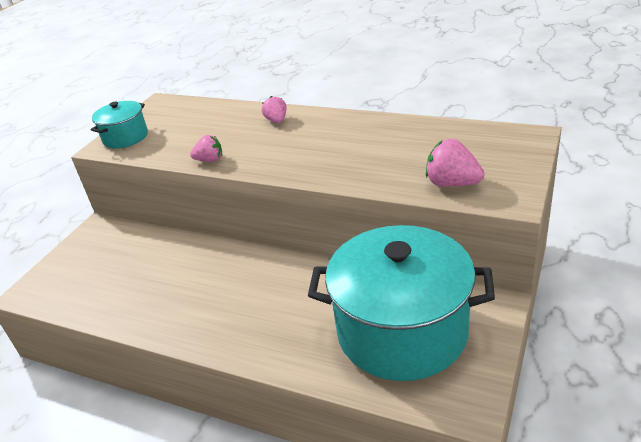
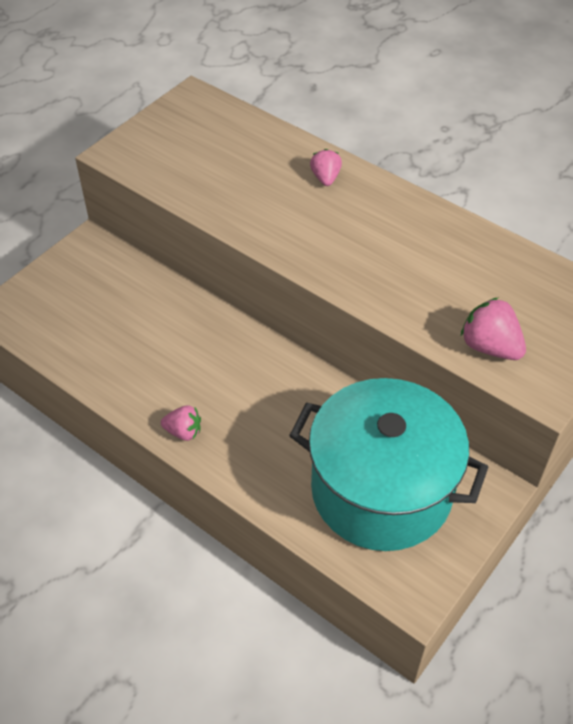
camera: 10 degrees right, 15 degrees up
(125, 137) = (142, 146): turquoise pot -> none
(210, 160) = (232, 218): pink strawberry -> pink strawberry (183, 432)

